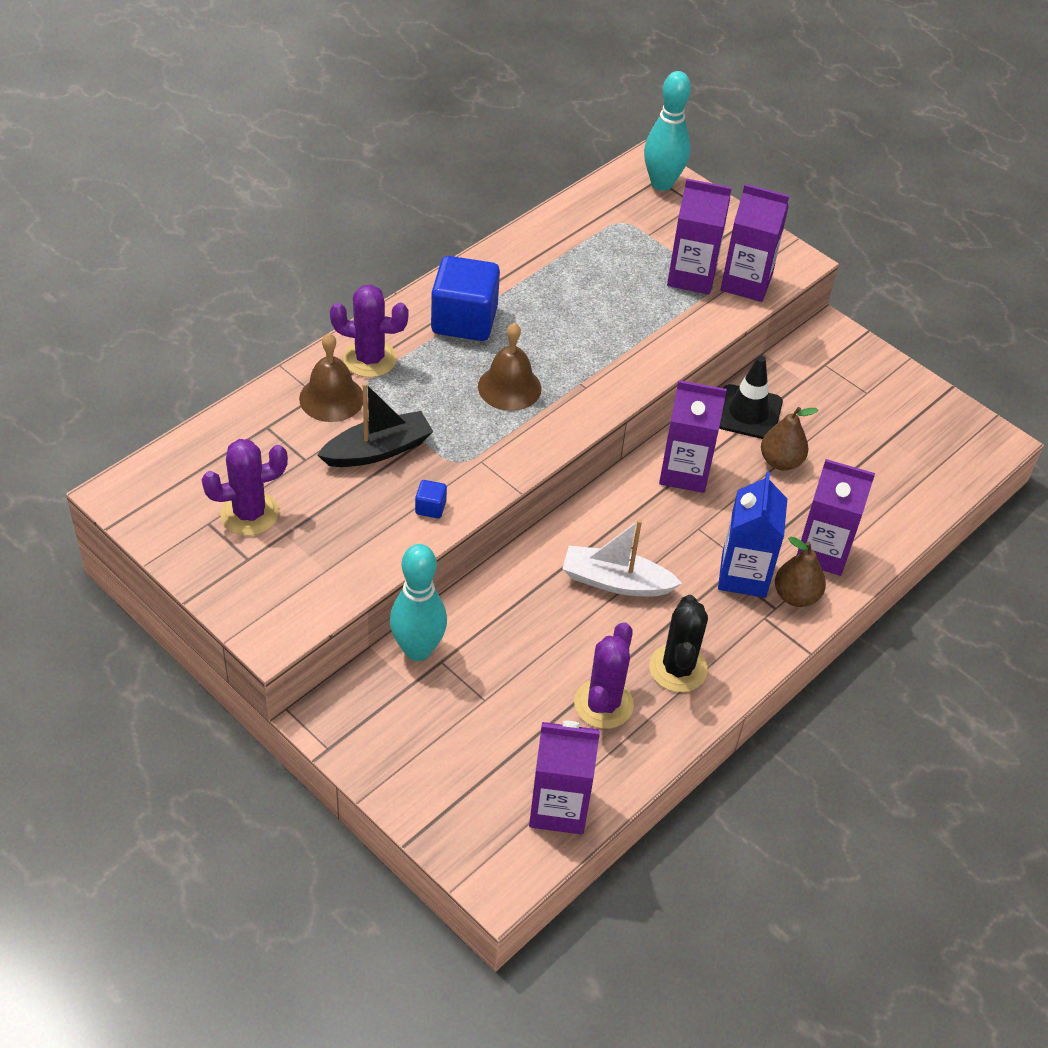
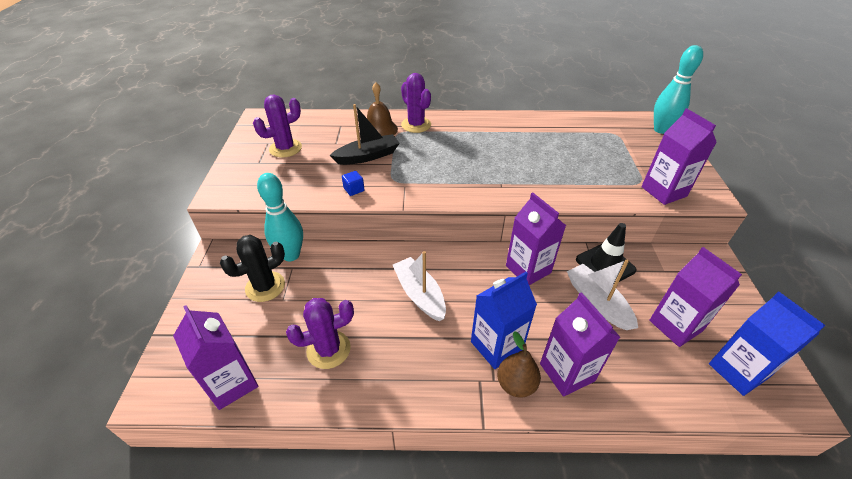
camera: 50 degrees right, 5 degrees down
(249, 514) = (285, 148): purple cactus -> purple cactus turned 60 degrees counterclockwise
(378, 450) = (367, 156): black boat -> black boat turned 45 degrees counterclockwise
(464, 320) = (478, 132): blue cube -> none
(509, 387) = (462, 166): brown bell -> none
(678, 668) = (391, 365): black cactus -> black cactus (265, 286)
(691, 276) = (629, 173): purple carton -> purple carton (675, 326)
(780, 461) = (597, 302): brown pear -> white boat
(939, 446) = (737, 371): none -> blue carton

